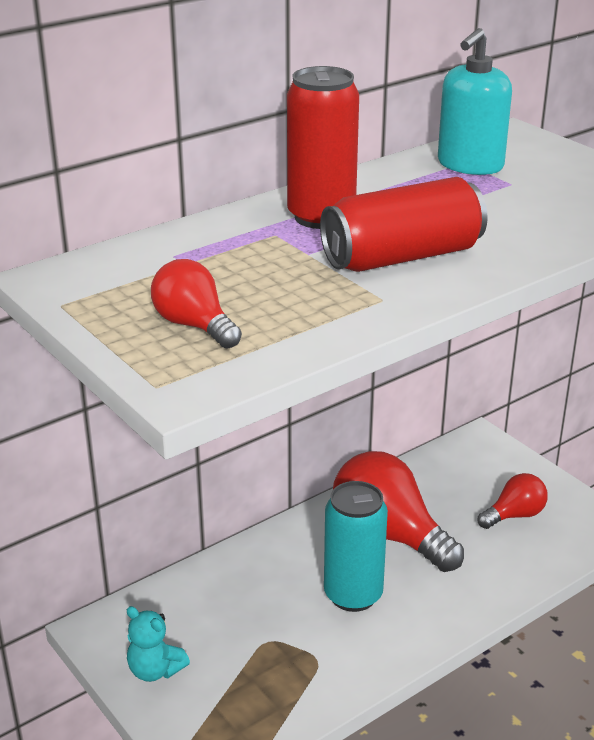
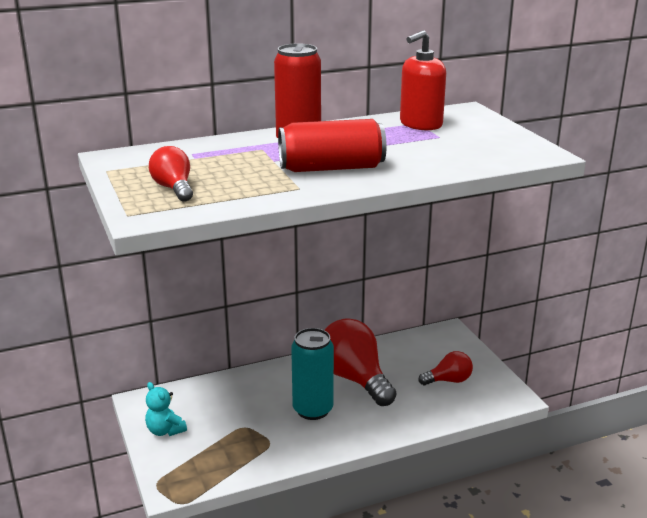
camera: 15 degrees right, 5 degrees down
(470, 165) = (420, 124): turquoise soap dispenser -> red soap dispenser

